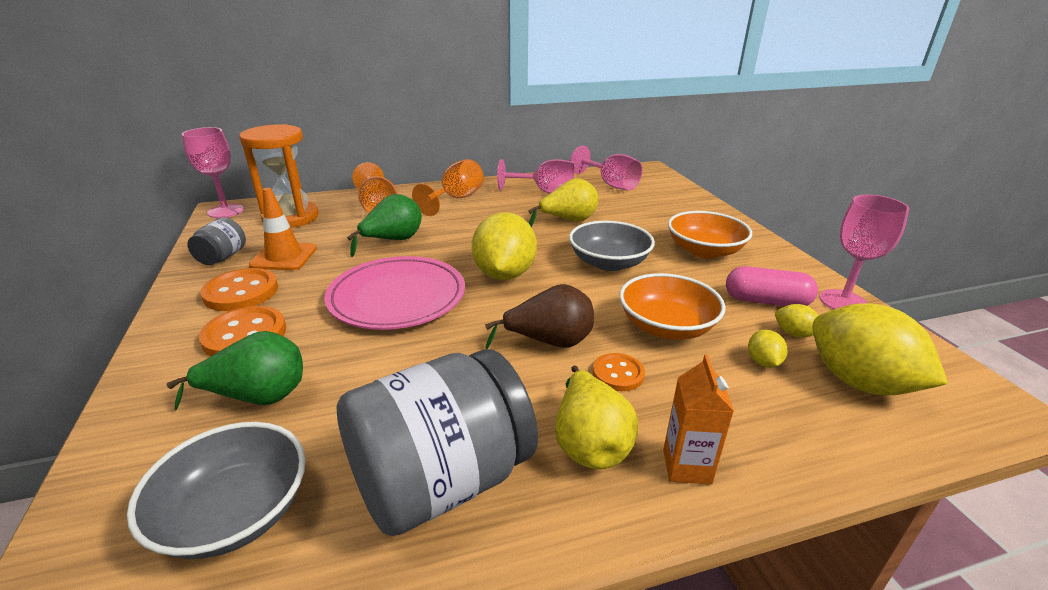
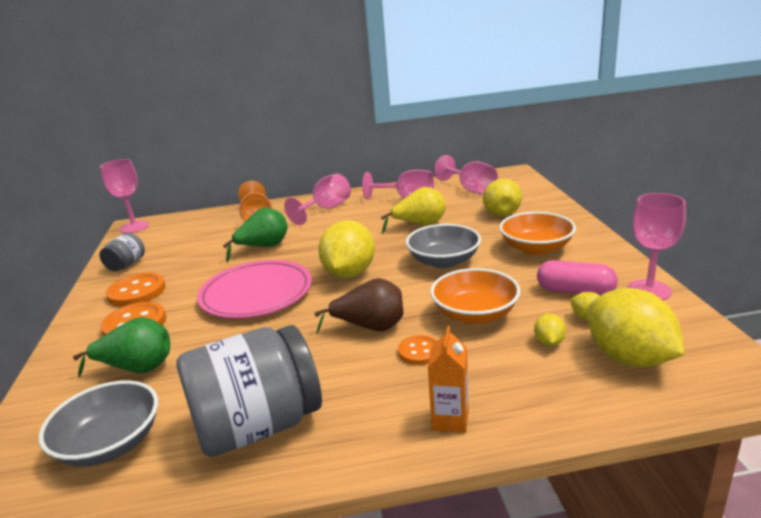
camera: 10 degrees right, 5 degrees down
(284, 257) = (174, 263): orange traffic cone -> none
(290, 217) = (184, 230): orange hourglass -> none
(456, 199) = (326, 209): orange goblet -> pink goblet
(589, 443) = (378, 402): yellow pear -> yellow pear (500, 212)

